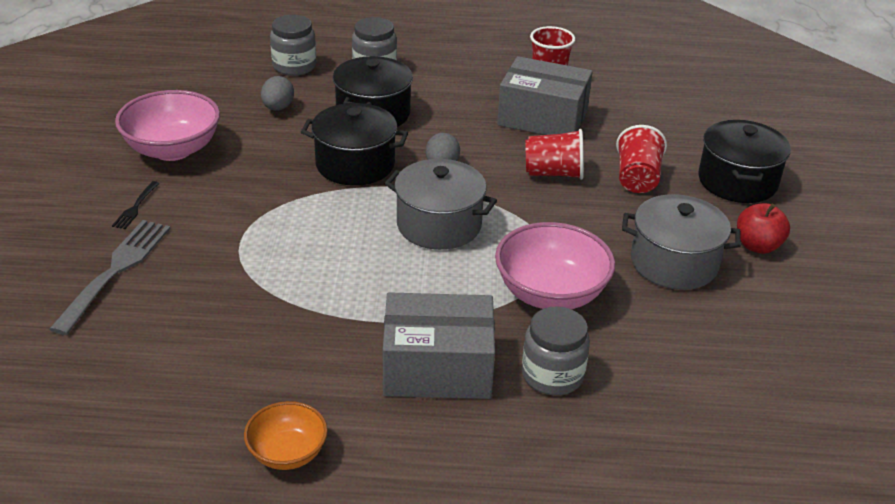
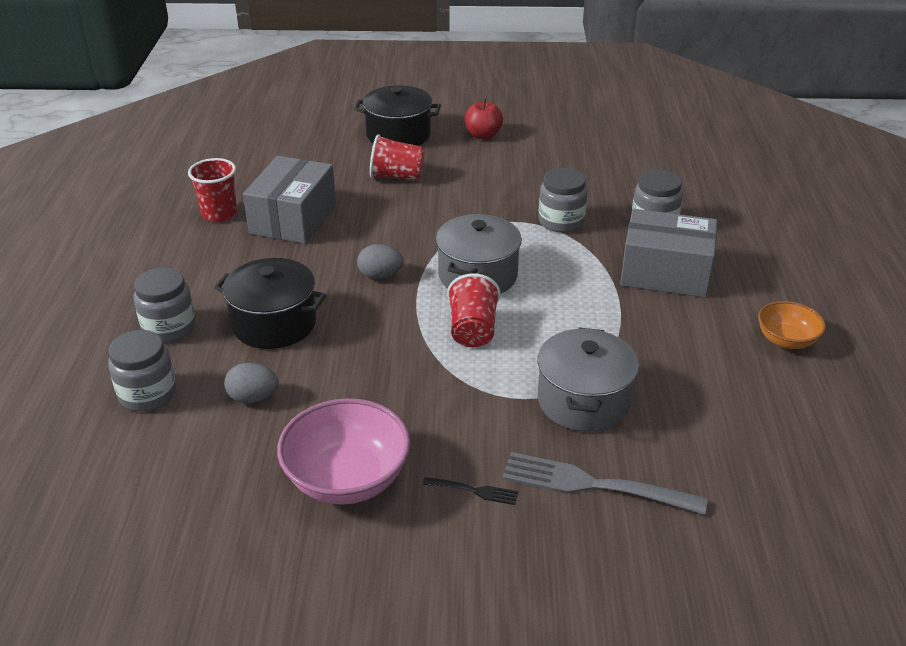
camera: 90 degrees left, 0 degrees up
(355, 164) = (378, 330): black pot -> none
(437, 368) = (665, 273): grey box -> grey box turned 75 degrees counterclockwise
(550, 293) = (561, 221): pink bowl -> grey jar
(554, 173) = (390, 215): red cup -> red cup (473, 330)
(674, 263) = (510, 168): grey pot -> grey pot (583, 401)

